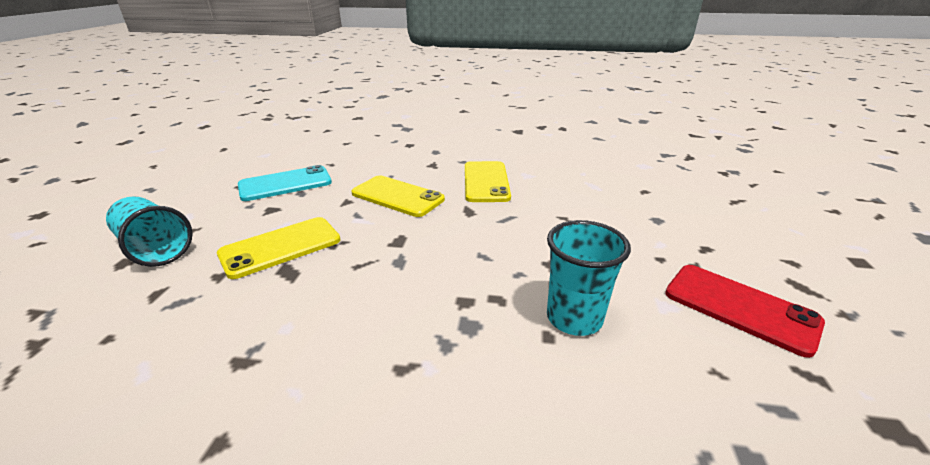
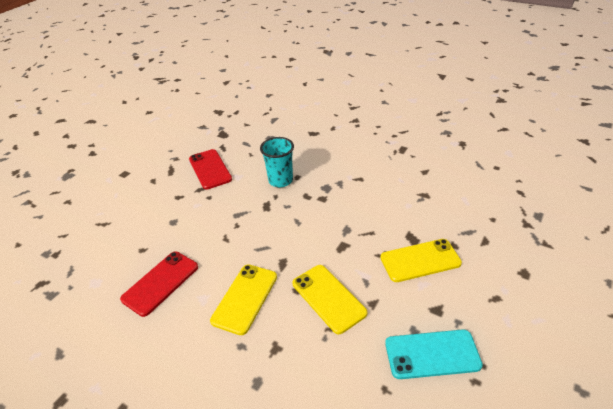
camera: 155 degrees left, 10 degrees up
(155, 248) = (510, 282): turquoise cup -> none
(582, 176) = (160, 283): none -> red phone

